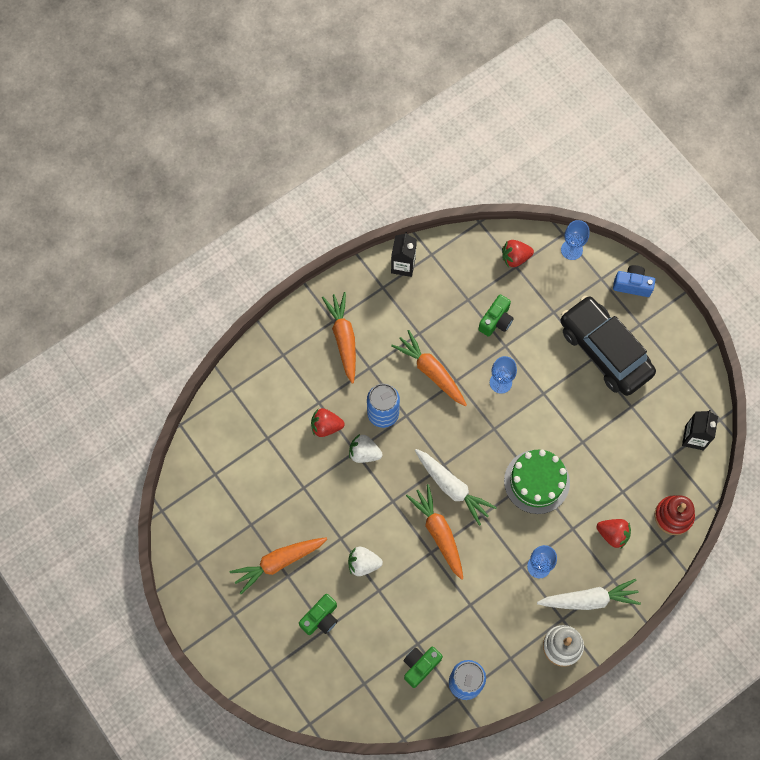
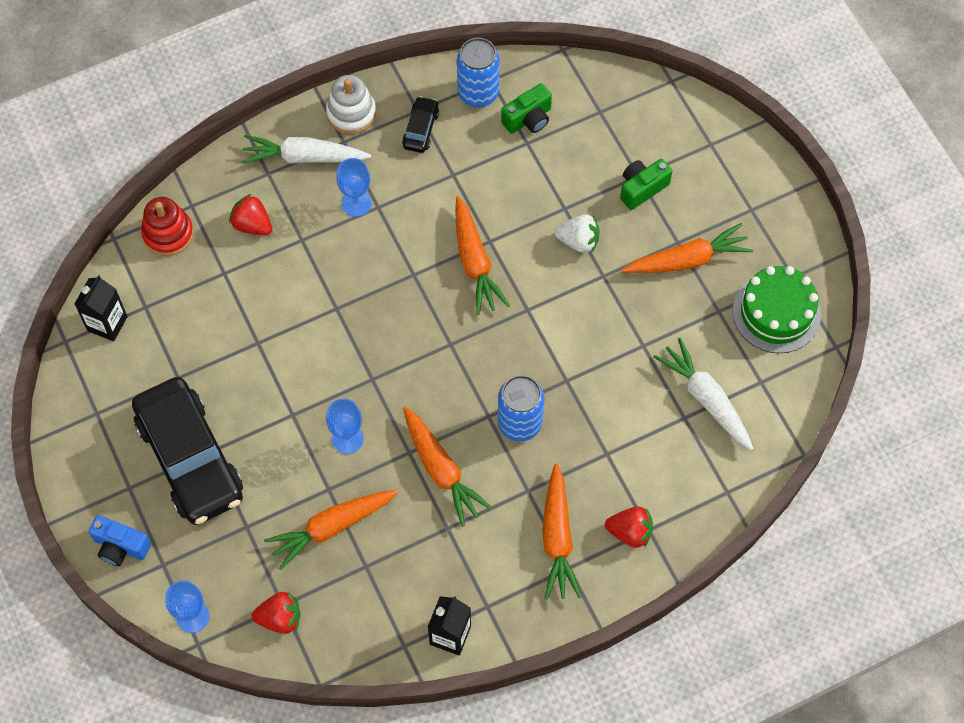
camera: 170 degrees left, 5 degrees down
(326, 426) = (601, 419): red strawberry -> red strawberry (630, 532)
(364, 453) = (554, 376): white strawberry -> none
(452, 487) = (445, 314): white carrot -> white carrot (706, 399)
(496, 321) = (332, 527): green camera -> orange carrot
(504, 641) = (420, 129): none -> black car
(536, 481) = (332, 303): green cake -> green cake (776, 312)

